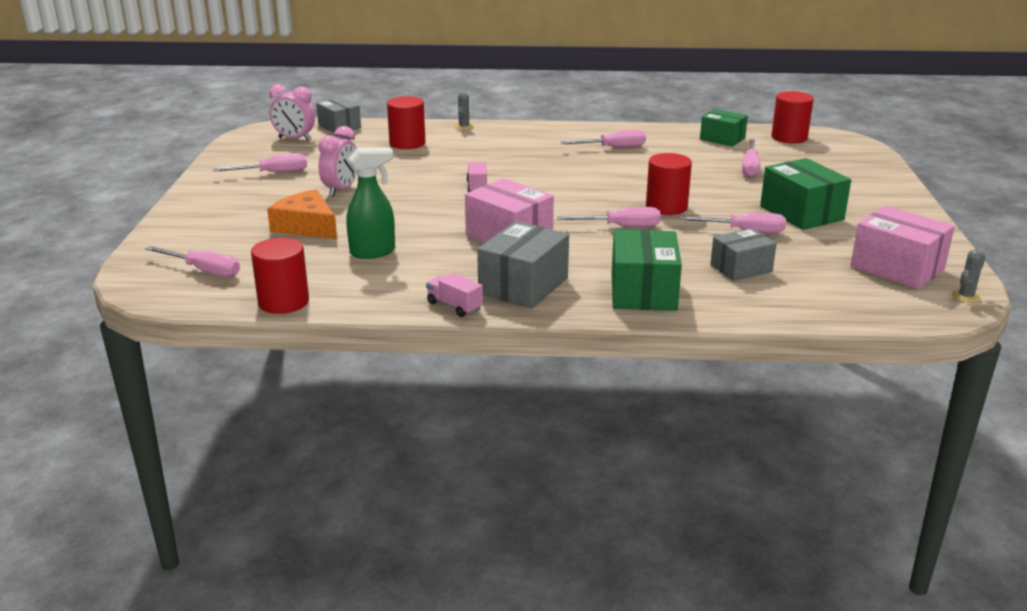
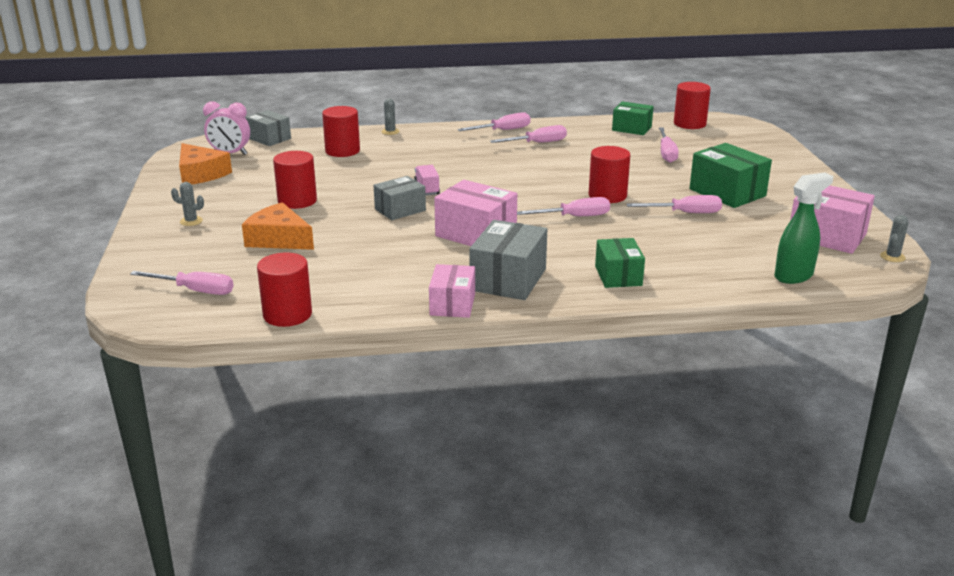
camera: 10 degrees left, 0 degrees up
(229, 202) = (191, 221): none -> grey cactus
(258, 157) = (200, 174): none -> orange cheese
(273, 173) = (223, 189): pink screwdriver -> pink screwdriver (503, 130)
(341, 190) = (297, 201): pink clock -> red cylinder
(373, 252) = (354, 259): green spray bottle -> green spray bottle (794, 276)
(454, 306) = (452, 304): pink truck -> pink box
(643, 291) = (618, 276): green box -> green box, size x0.66
(741, 268) = (695, 247): grey box -> grey box (400, 210)

